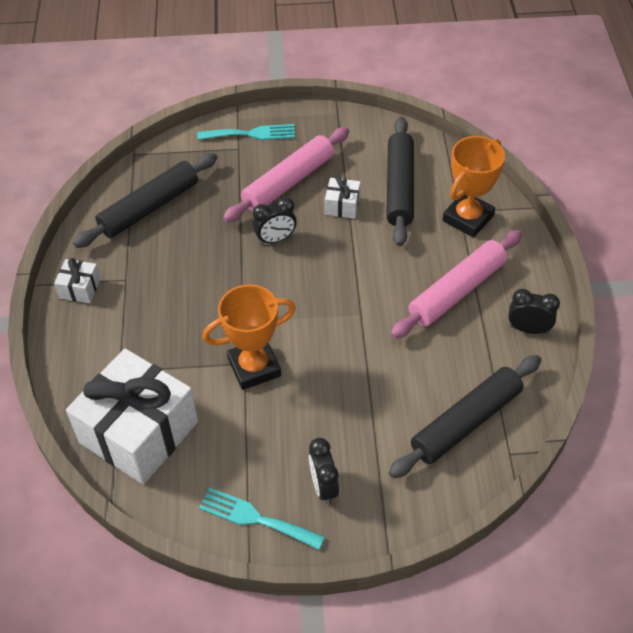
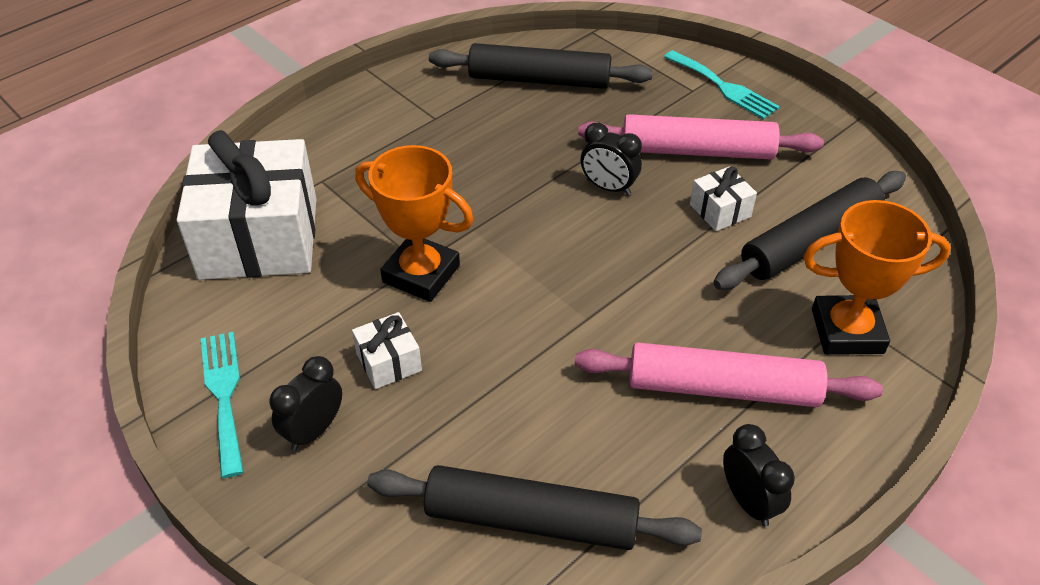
camera: 50 degrees right, 5 degrees down
(80, 288) = (392, 97): white gift -> white gift (388, 362)

